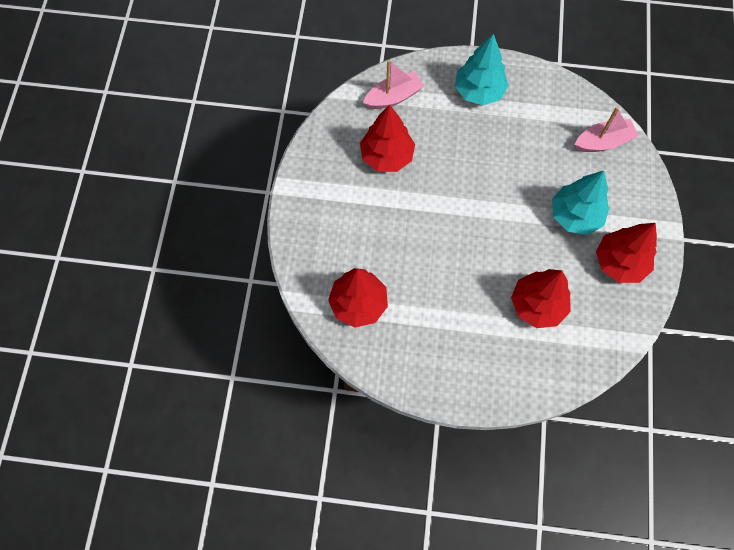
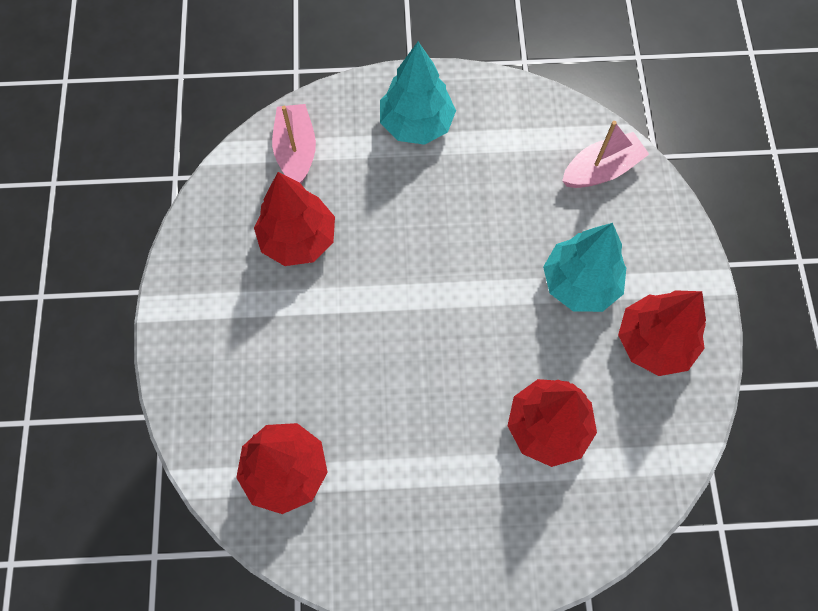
camera: 10 degrees left, 0 degrees up
(393, 97) = (296, 151): pink boat -> pink boat turned 60 degrees counterclockwise

